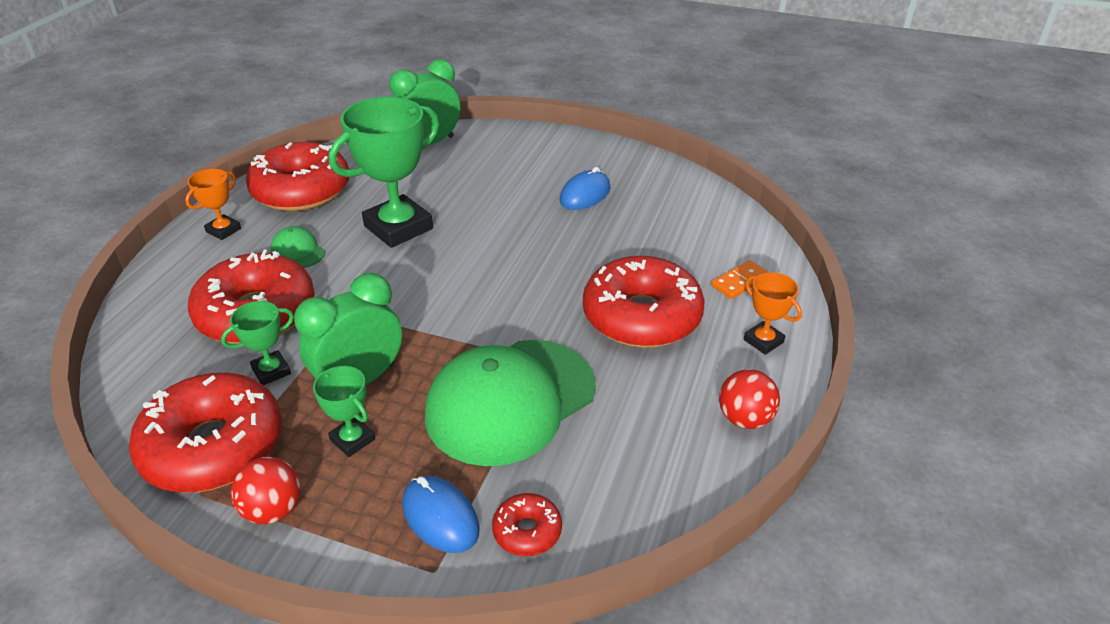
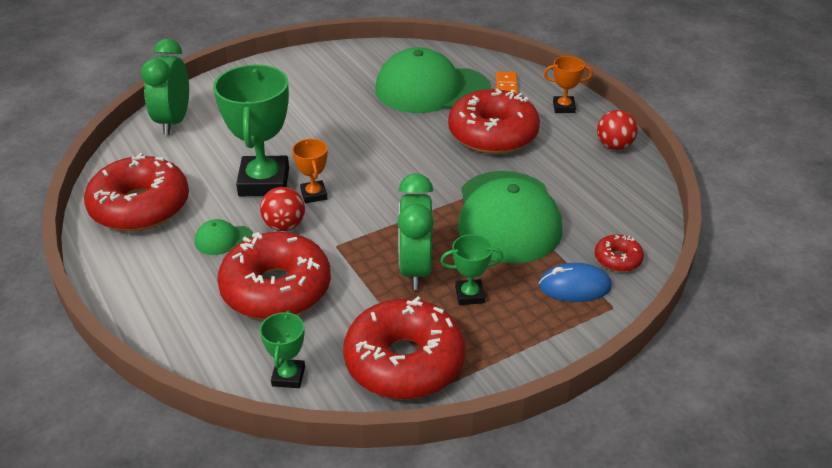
camera: 50 degrees left, 0 degrees up
(223, 230) = (135, 267): orange trophy -> orange trophy (314, 194)
(271, 371) = (355, 306): green trophy -> green trophy (288, 376)
(273, 510) = (497, 354): red ball -> red ball (284, 225)
(585, 194) = (343, 92): blue mouse -> none
(663, 239) = (432, 89): none -> green cap

